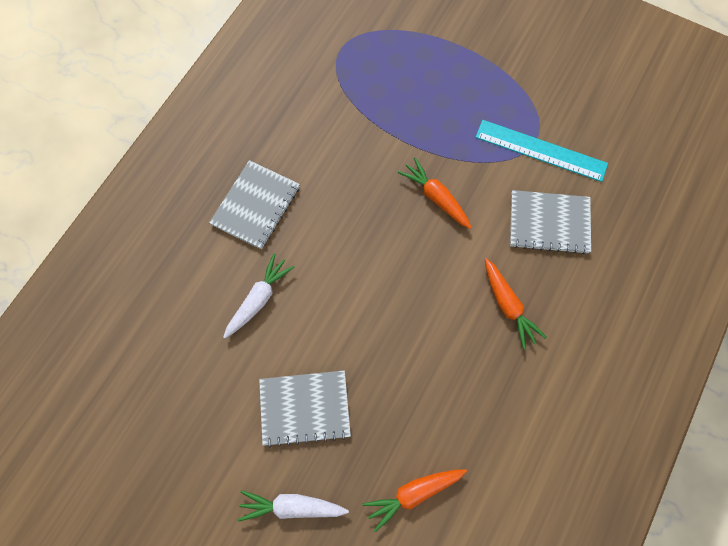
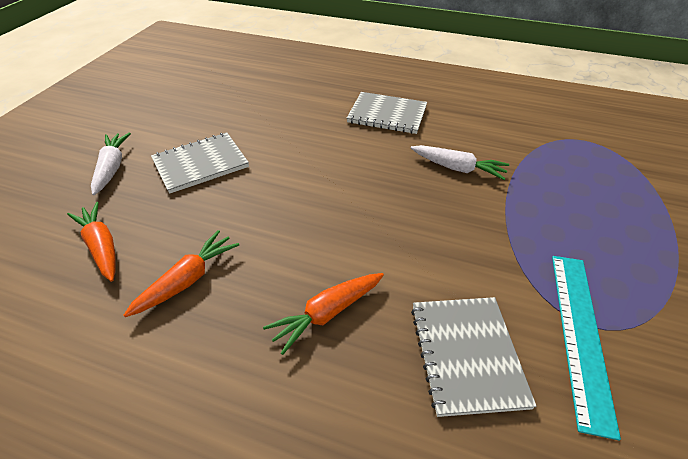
camera: 80 degrees right, 25 degrees down
(259, 299) = (300, 127): white carrot -> white carrot (457, 168)
(305, 408) = (200, 164): grey notebook -> grey notebook turned 75 degrees clockwise
(436, 197) = (450, 229): orange carrot -> orange carrot (187, 280)

